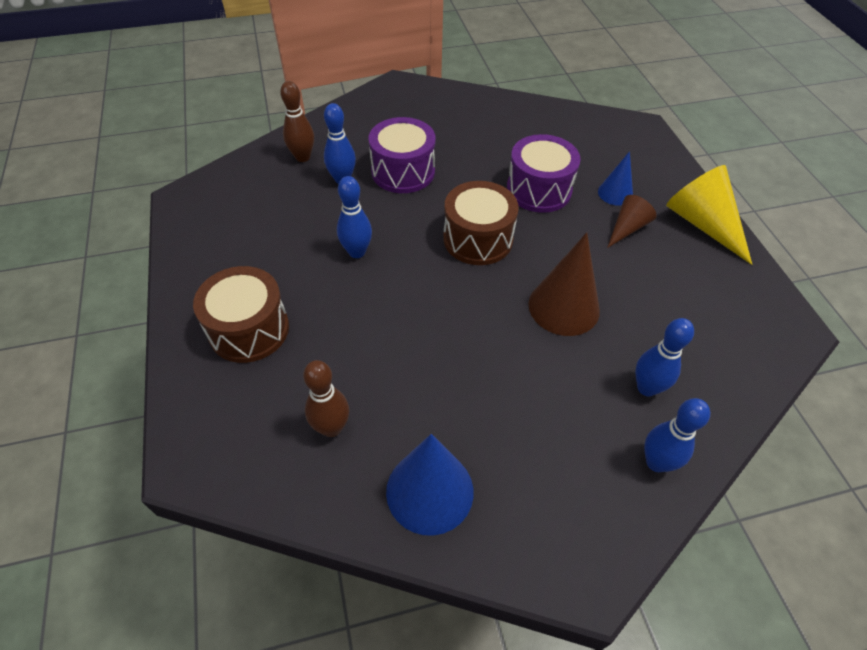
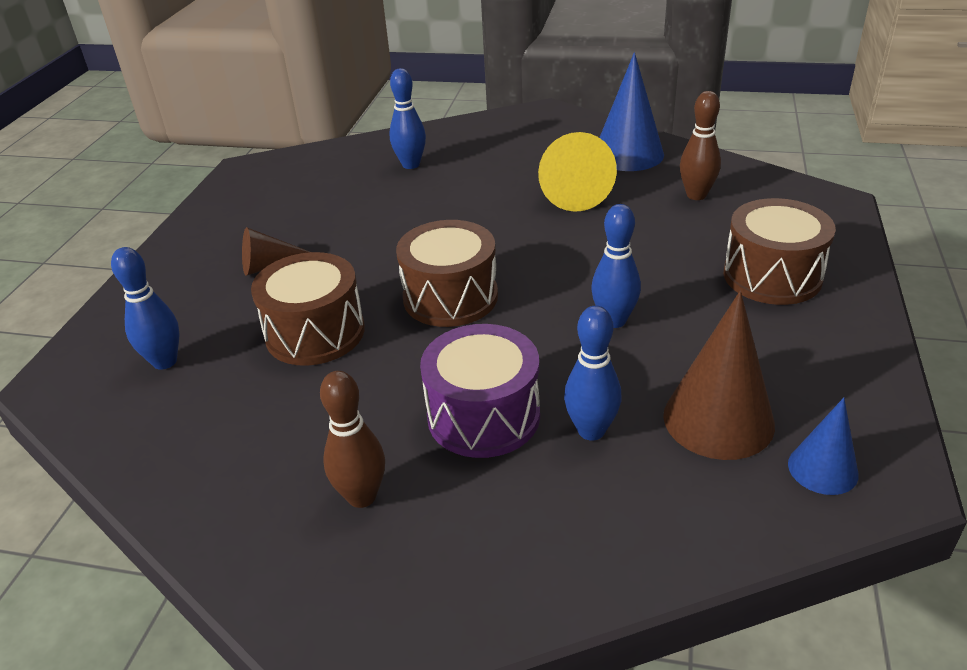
camera: 150 degrees left, 15 degrees down
(303, 157) = (649, 500): brown bowling pin -> brown bowling pin (362, 496)
(539, 190) = (315, 333): purple drum -> brown drum
(564, 307) = (419, 221): brown cone -> brown cone (718, 419)
(615, 193) = (229, 303): blue cone -> blue cone (822, 469)
(656, 462) = (450, 136): blue bowling pin -> blue bowling pin (165, 361)
(703, 224) = (187, 249): yellow cone -> yellow cone (572, 190)

